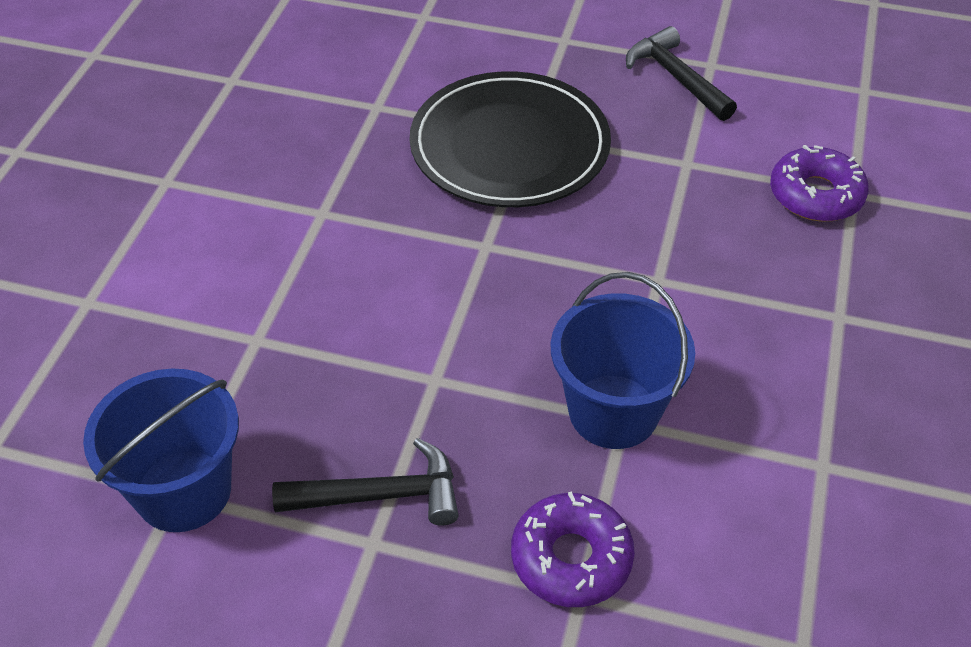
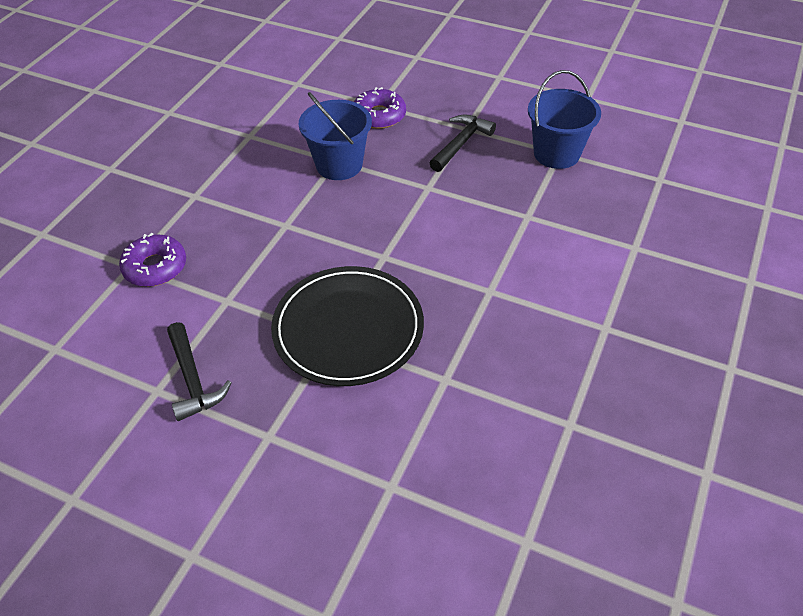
camera: 170 degrees left, 0 degrees up
(381, 495) = (461, 143): black hammer -> black hammer turned 120 degrees clockwise

